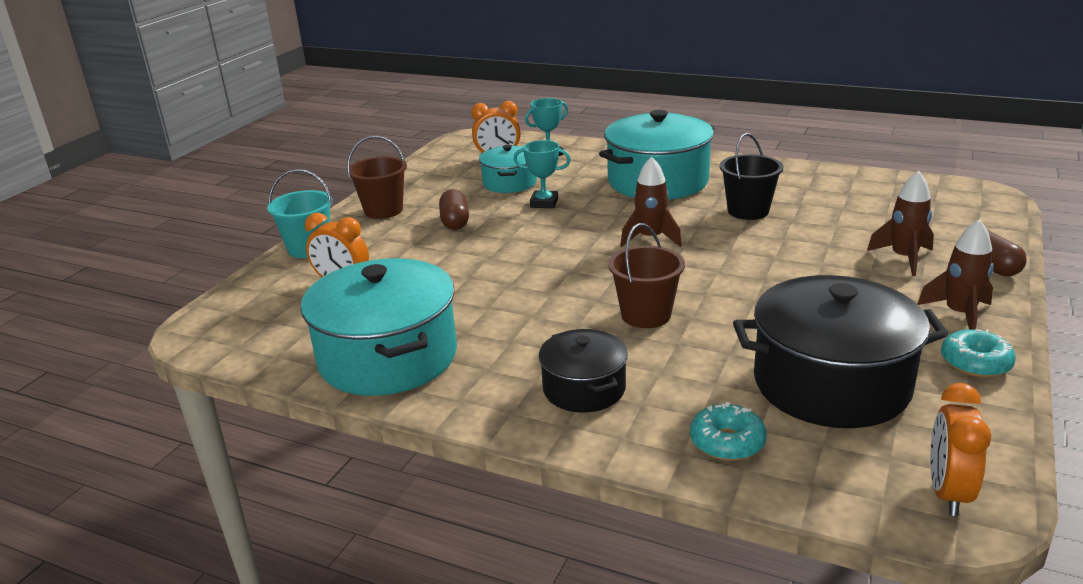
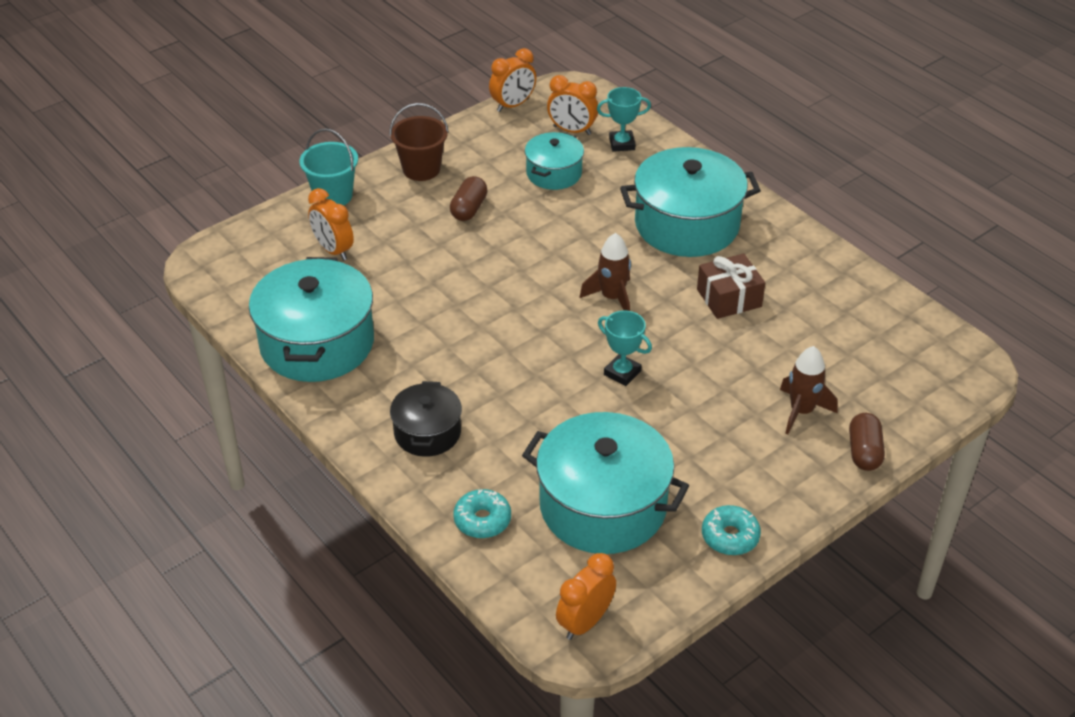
camera: 25 degrees right, 15 degrees up
(430, 156) = (513, 105): none -> orange clock
(544, 203) = (561, 214): turquoise trophy -> turquoise trophy (622, 373)
(646, 315) = (531, 382): brown bucket -> none
(748, 211) = (729, 298): black bucket -> brown gift
(831, 383) = (603, 506): black pot -> turquoise pot
(959, 314) = (774, 488): brown rocket -> none

